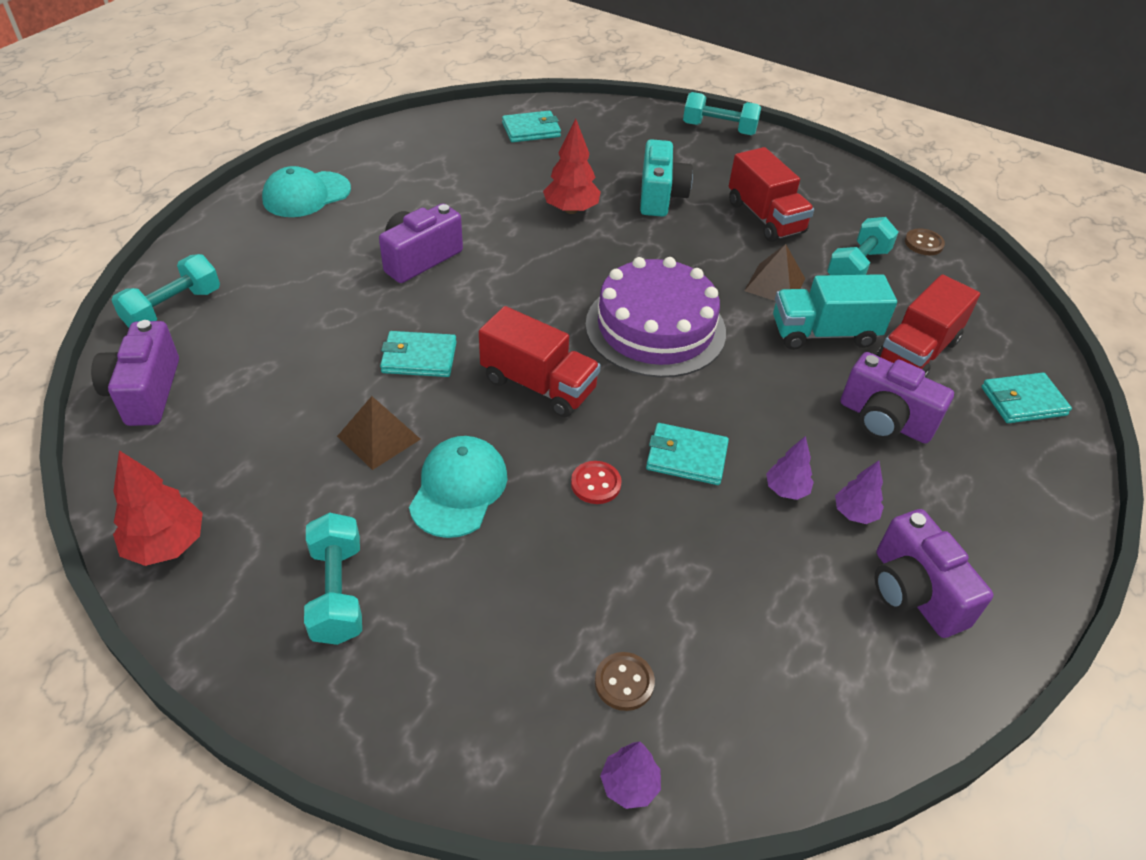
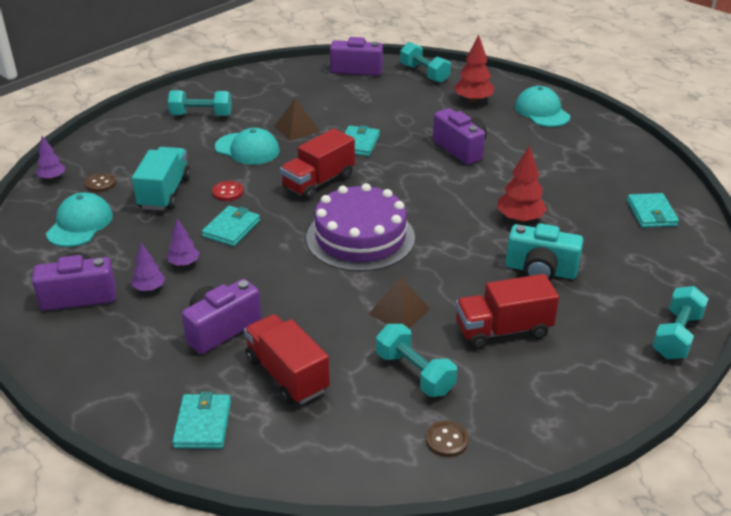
camera: 105 degrees right, 10 degrees down
(166, 544) = (253, 77): red tree -> red tree (473, 100)
(754, 665) = (80, 224): none -> turquoise cap
(824, 333) = (328, 324): turquoise truck -> turquoise truck (165, 193)

